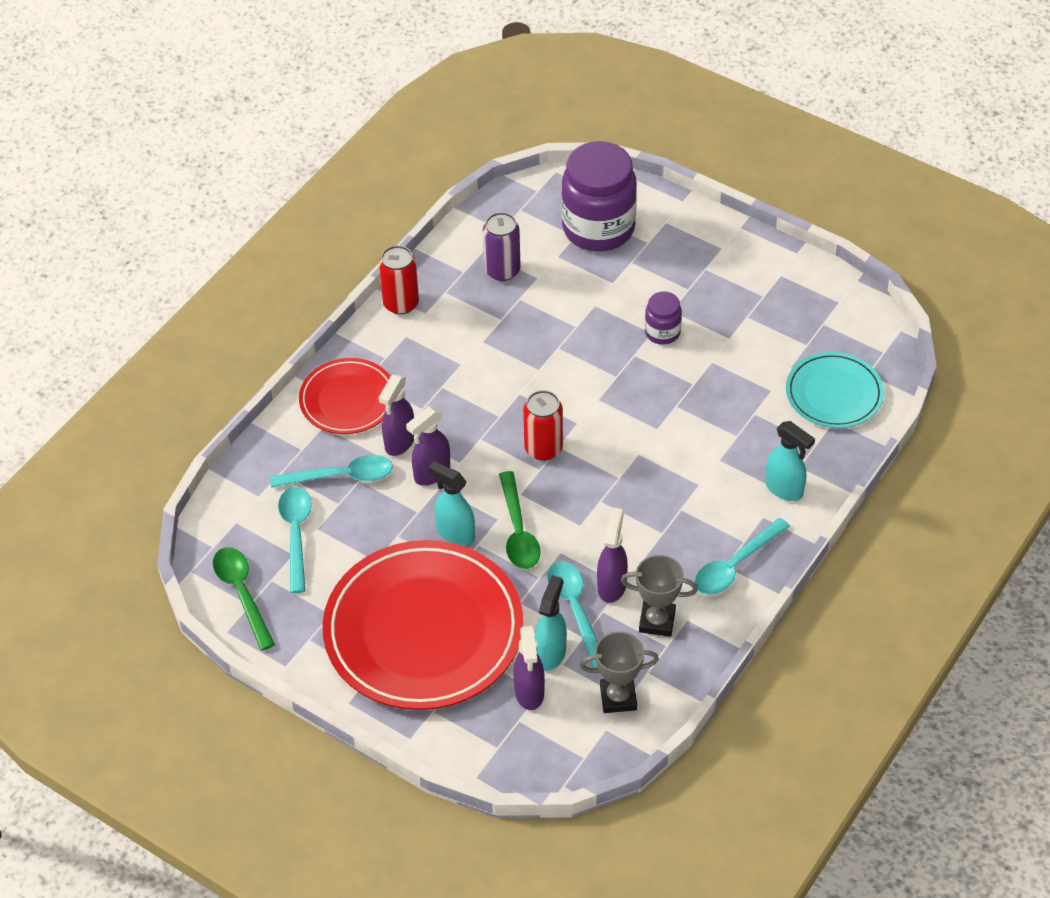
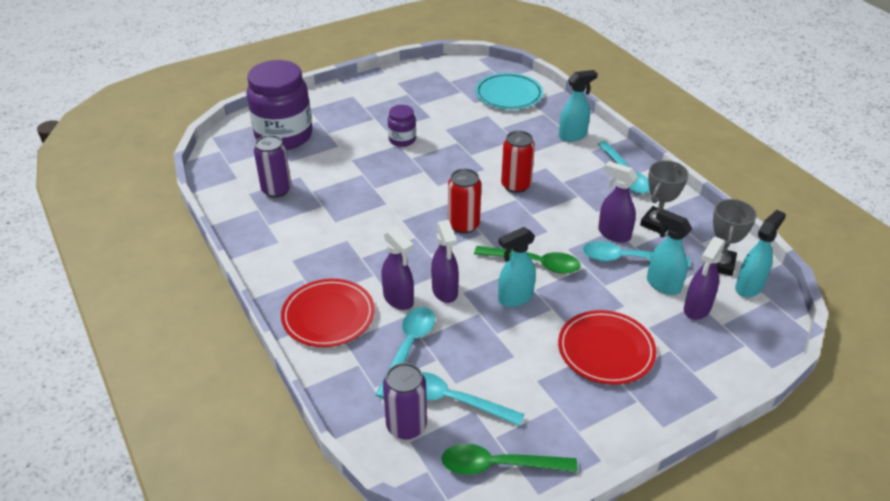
camera: 65 degrees left, 10 degrees down
(250, 513) = (406, 426): none -> purple can
(401, 303) = (256, 251): red can -> red can (516, 185)
(423, 630) = (606, 350): red plate -> red plate, size x0.53
(529, 692) = (697, 309): purple spray bottle -> purple spray bottle turned 105 degrees clockwise
(594, 733) = (749, 287): none -> turquoise spray bottle

